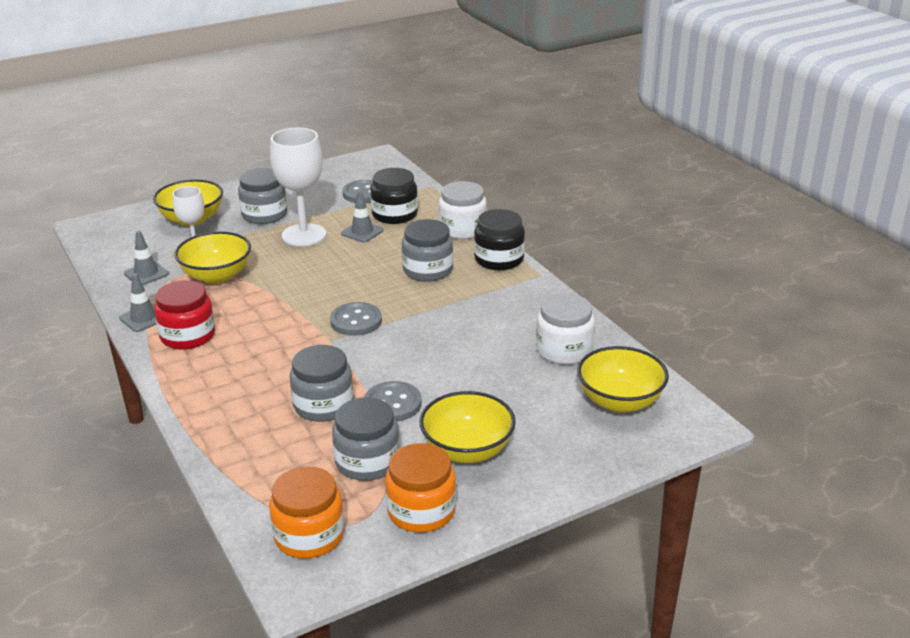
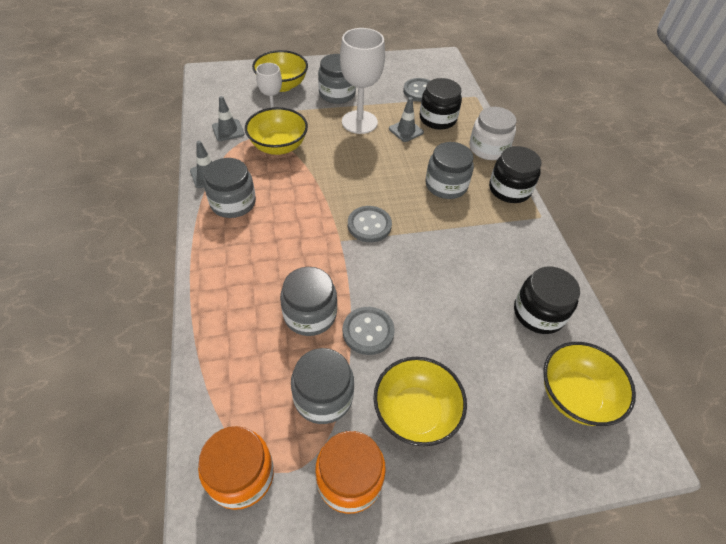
camera: 15 degrees right, 20 degrees up
(188, 336) = (233, 203): red jar -> grey jar
(564, 350) = (538, 313): white jar -> black jar

